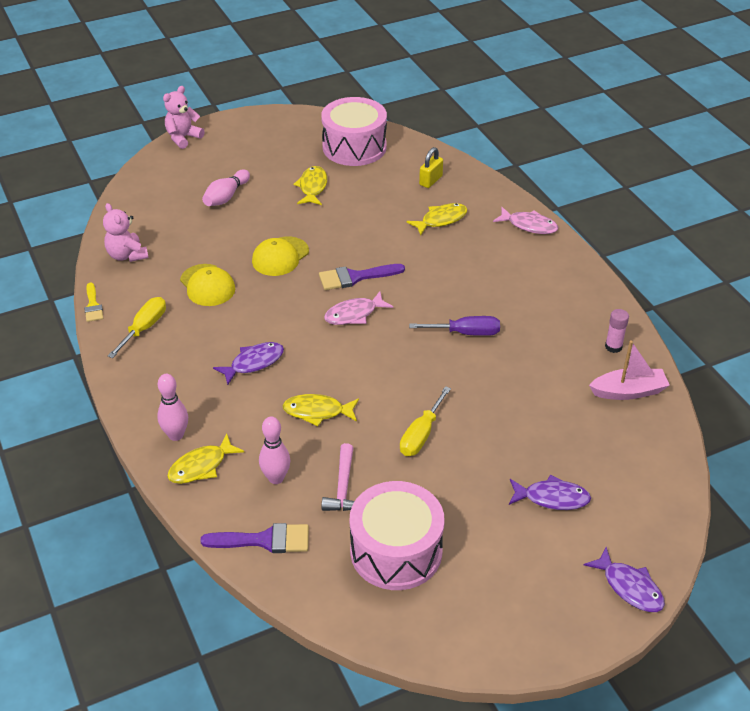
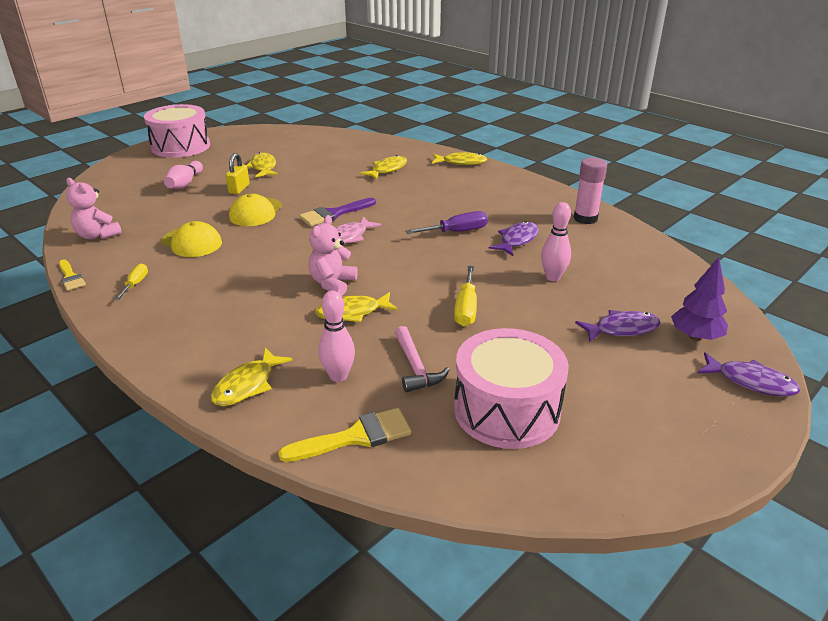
camera: 20 degrees left, 10 degrees down
(144, 328) = (135, 284): yellow screwdriver -> yellow screwdriver, size x0.63
(176, 435) = (206, 363): pink bowling pin -> pink bowling pin (553, 277)
(183, 138) = (128, 155): pink teddy bear -> pink teddy bear (332, 283)
(253, 363) = (266, 288): purple fish -> purple fish (517, 240)
(264, 540) = (355, 437): purple brush -> yellow brush
(354, 147) = (287, 141): pink drum -> pink drum (181, 146)
(430, 180) = (363, 150): yellow padlock -> yellow padlock (239, 189)
(529, 225) = (461, 162): pink fish -> yellow fish
(613, 347) = (585, 218): pink glue stick -> pink glue stick, size x1.52
(616, 526) = (695, 337): none -> purple tree
(628, 391) = (622, 243): pink boat -> none

